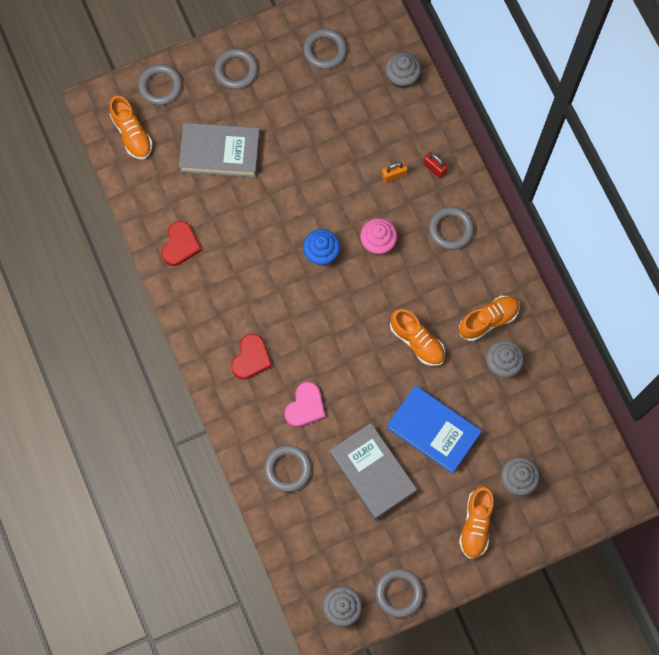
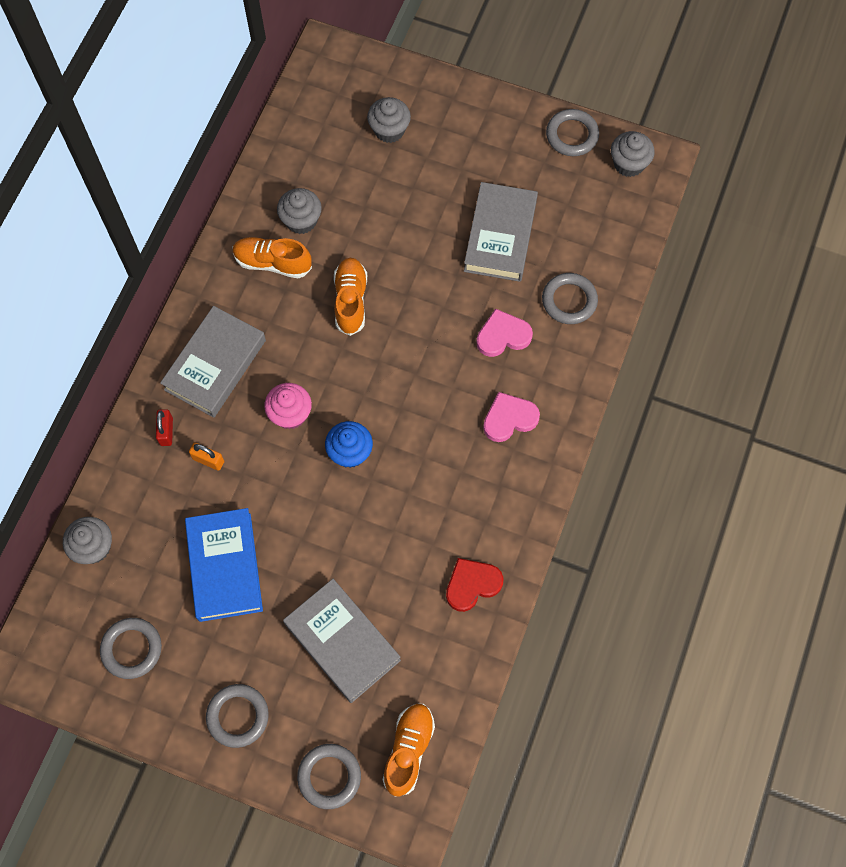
camera: 135 degrees left, 5 degrees down
(251, 358) = (509, 418): red heart -> pink heart
(433, 430) = (415, 222): blue book -> blue book (225, 567)
(450, 229) = (215, 365): grey ring -> grey book
(476, 524) = (458, 128): orange shoe -> none

